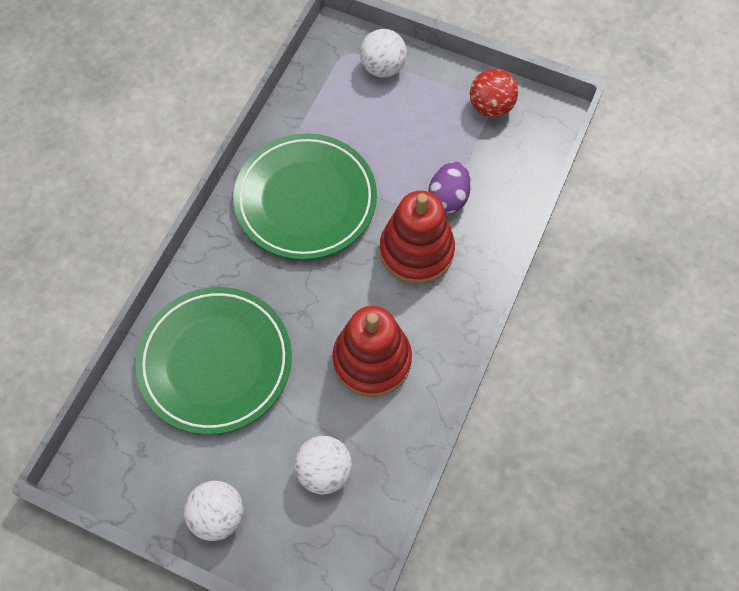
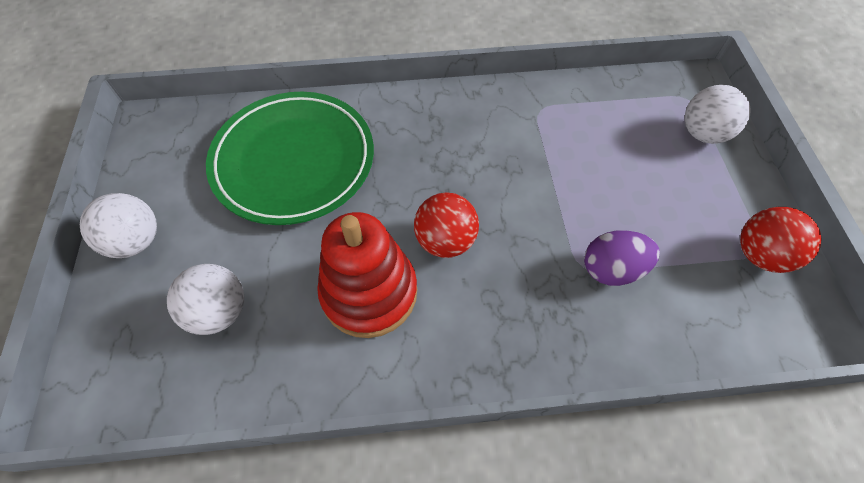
camera: 60 degrees right, 5 degrees down
(305, 200) = (506, 145): green plate -> none
(362, 288) = (445, 240): none -> red ball
(416, 251) = (524, 270): red stacking toy -> none

